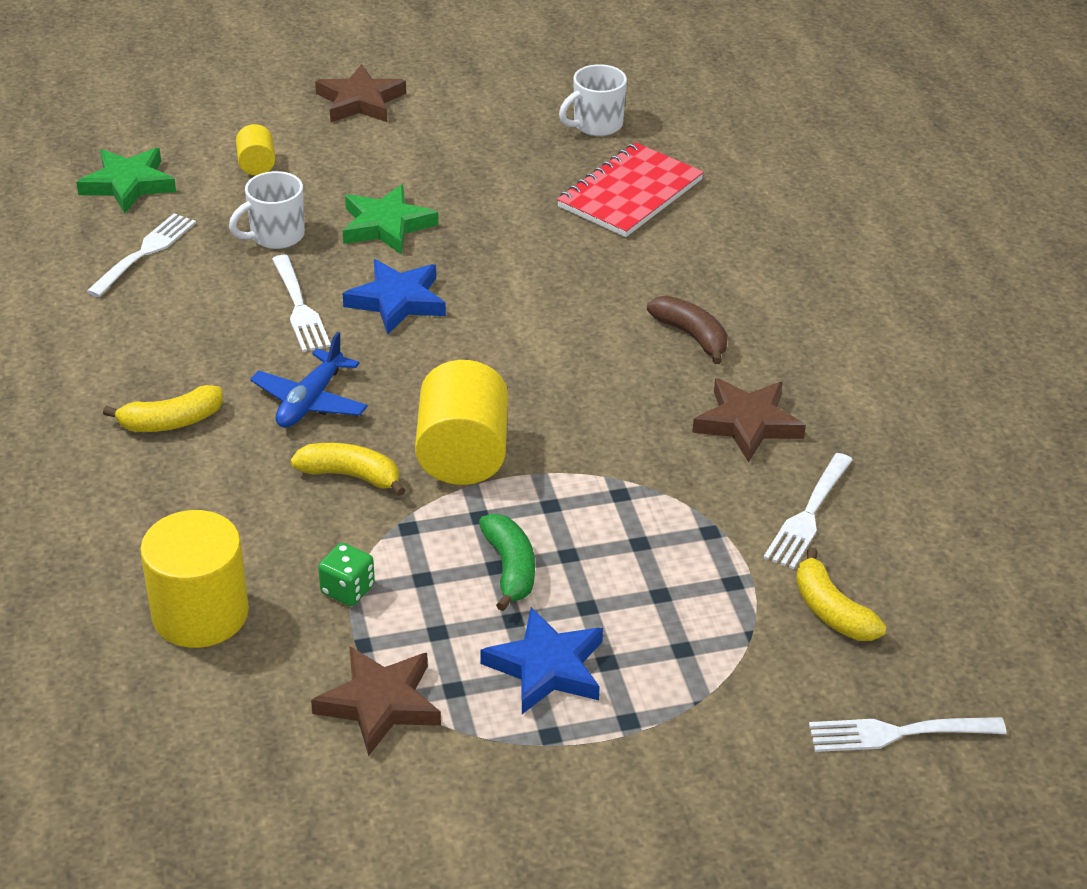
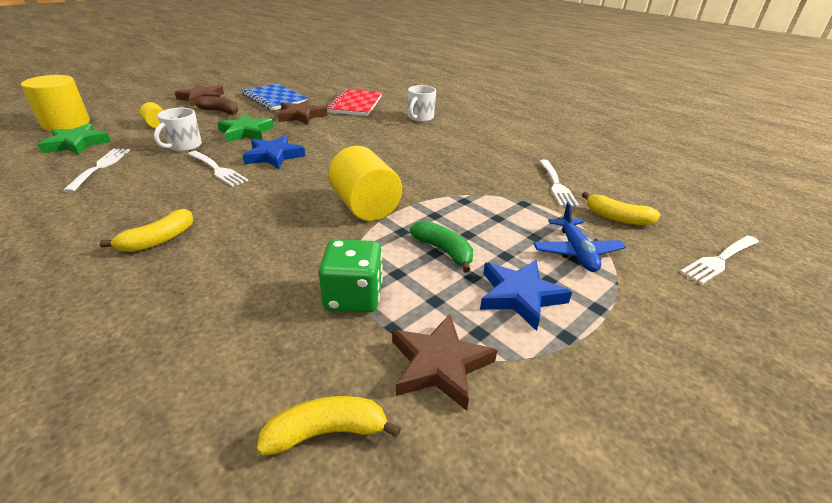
camera: 30 degrees left, 5 degrees down
(200, 614) = (249, 354): yellow cylinder -> yellow cylinder (66, 124)
(310, 401) = (253, 206): blue plane -> blue plane (576, 252)
(347, 589) = (353, 296): green dice -> green dice, size x1.66
(350, 476) = (305, 234): yellow banana -> yellow banana (327, 432)
(488, 136) = (274, 99): none -> blue notebook
(596, 125) = (321, 89): white mug -> white mug (420, 118)
(691, 336) = (430, 139): brown banana -> brown banana (220, 111)
(747, 423) = (489, 160): brown star -> brown star (301, 116)

